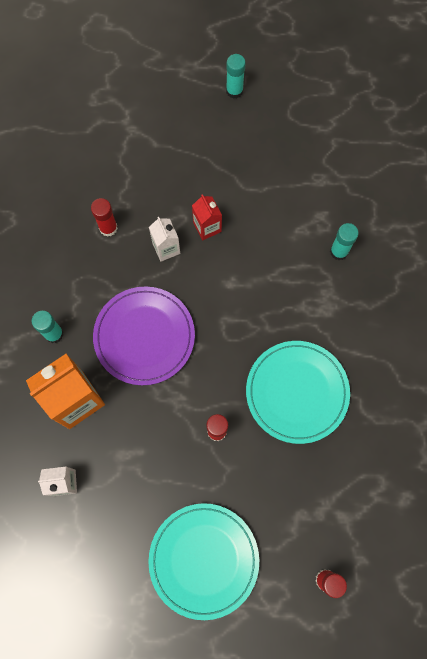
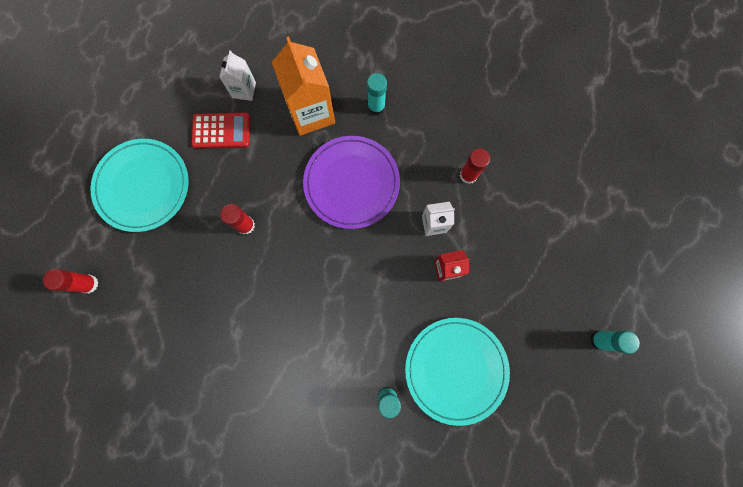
camera: 105 degrees right, 5 degrees up
(118, 492) = (221, 131): none -> red calculator
(297, 392) = (257, 308): turquoise plate -> turquoise plate (456, 369)

